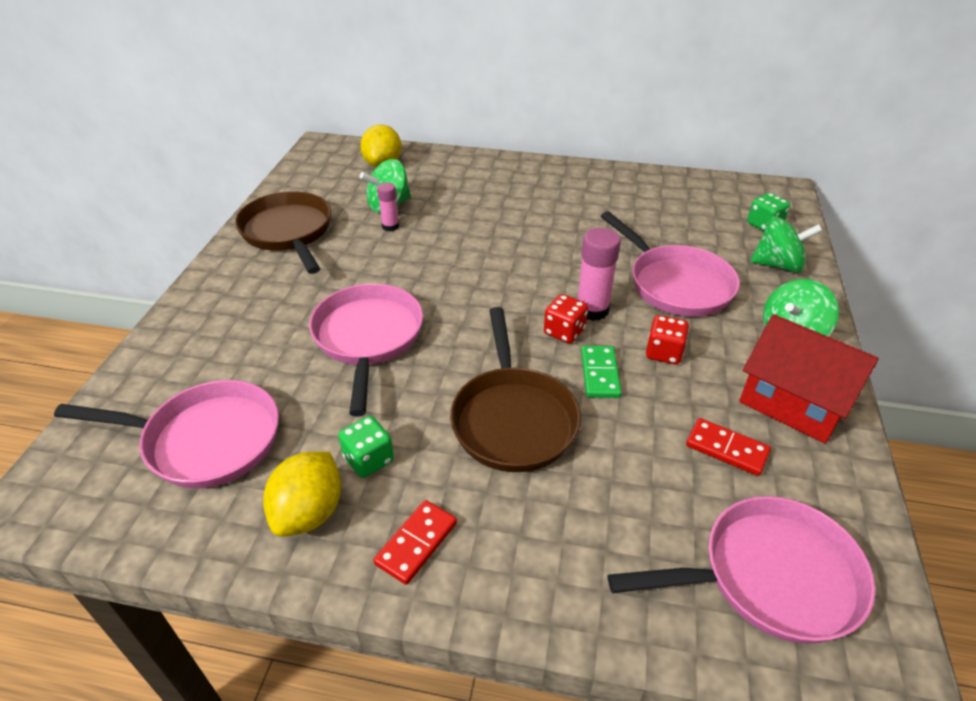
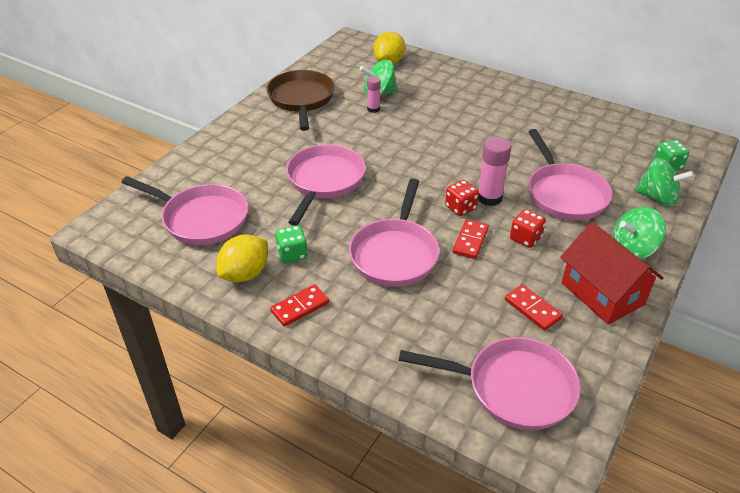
camera: 20 degrees right, 0 degrees up
(513, 419) = (395, 254): brown pan -> pink pan
(600, 374) = (470, 241): green domino -> red domino

